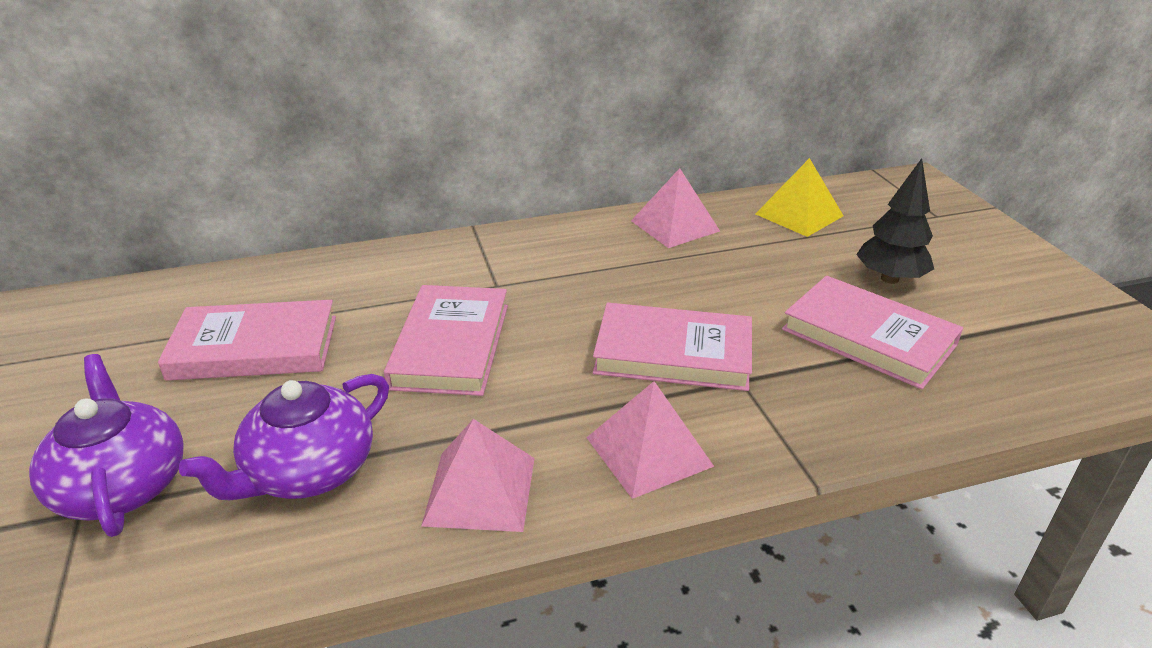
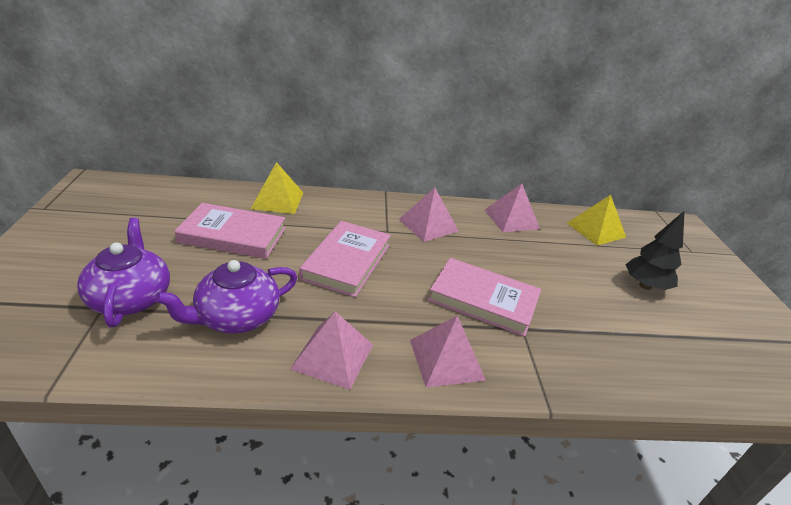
camera: 10 degrees right, 0 degrees up
(307, 276) = (277, 200): none -> yellow pyramid
(556, 262) = (428, 225): none -> pink pyramid
(868, 337) = (618, 321): pink book -> none

